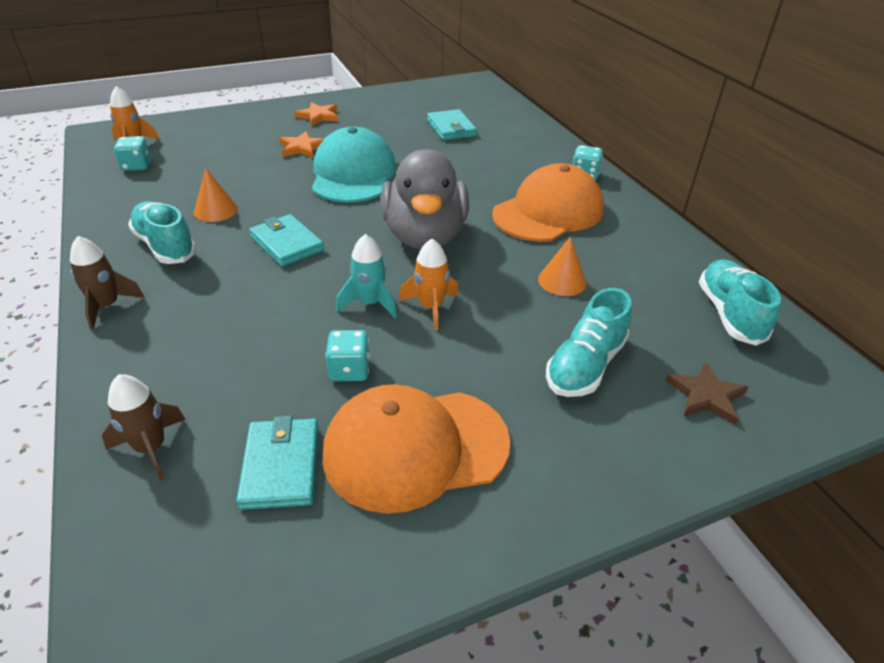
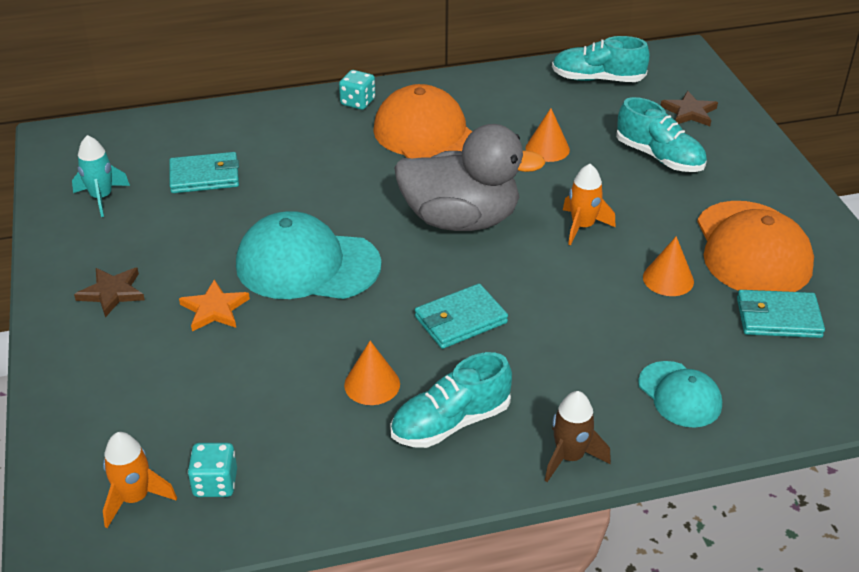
camera: 80 degrees left, 0 degrees up
(151, 448) = (768, 394): brown rocket -> none
(167, 375) = (679, 394): none -> turquoise cap
(318, 116) = (112, 293): orange star -> brown star
(349, 370) = (668, 279): turquoise dice -> orange cone
(370, 303) = (574, 263): turquoise rocket -> turquoise rocket (101, 198)

